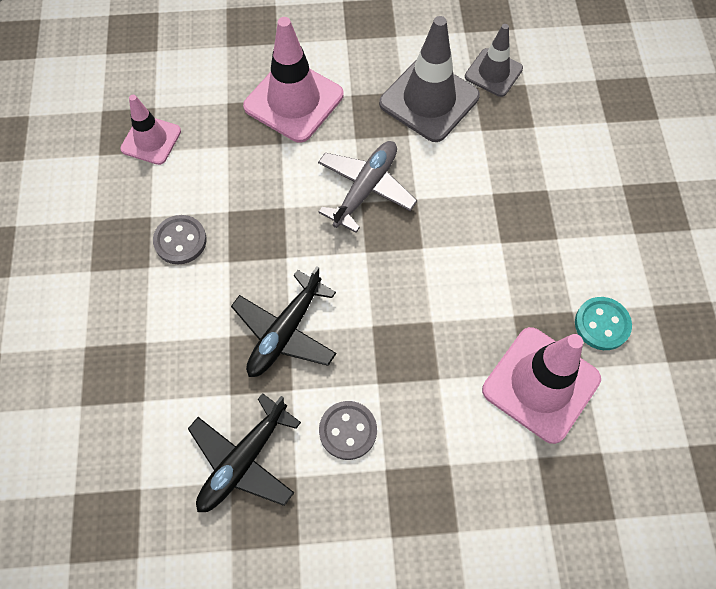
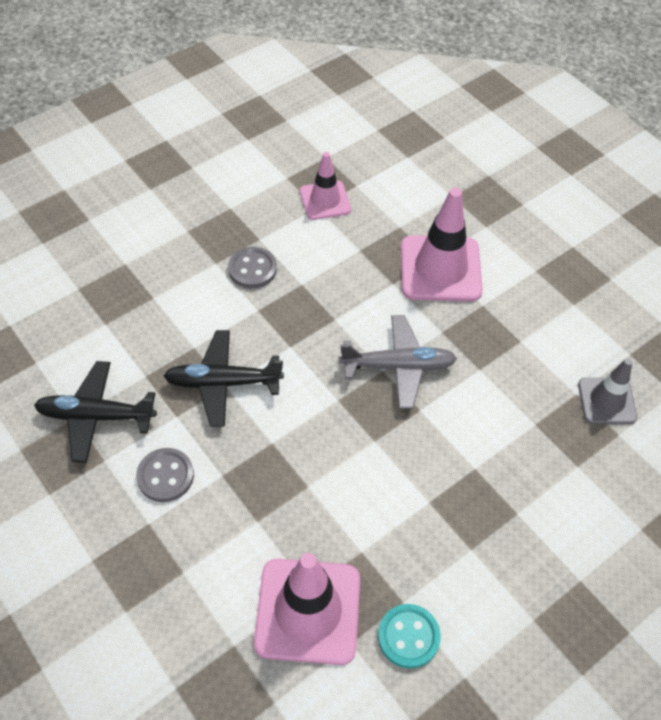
camera: 55 degrees right, 10 degrees down
(429, 100) = (529, 365): grey traffic cone -> none

